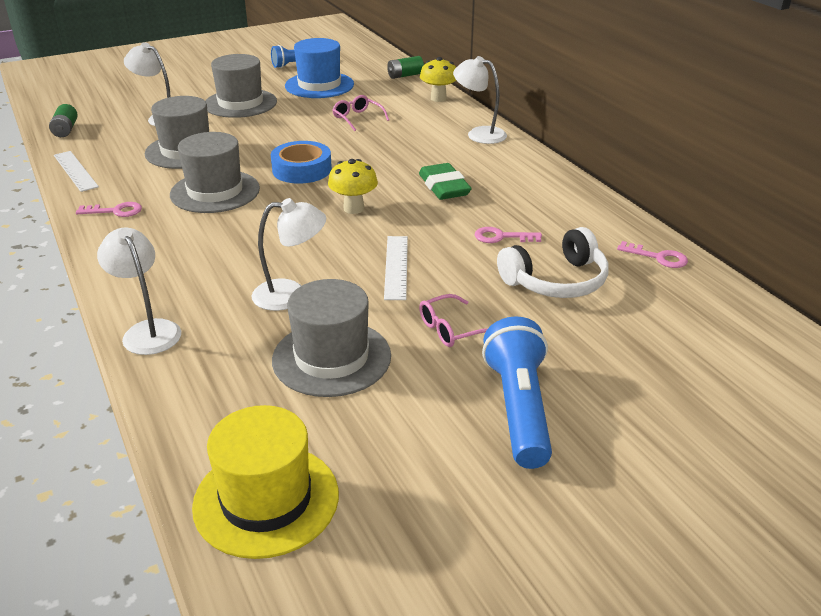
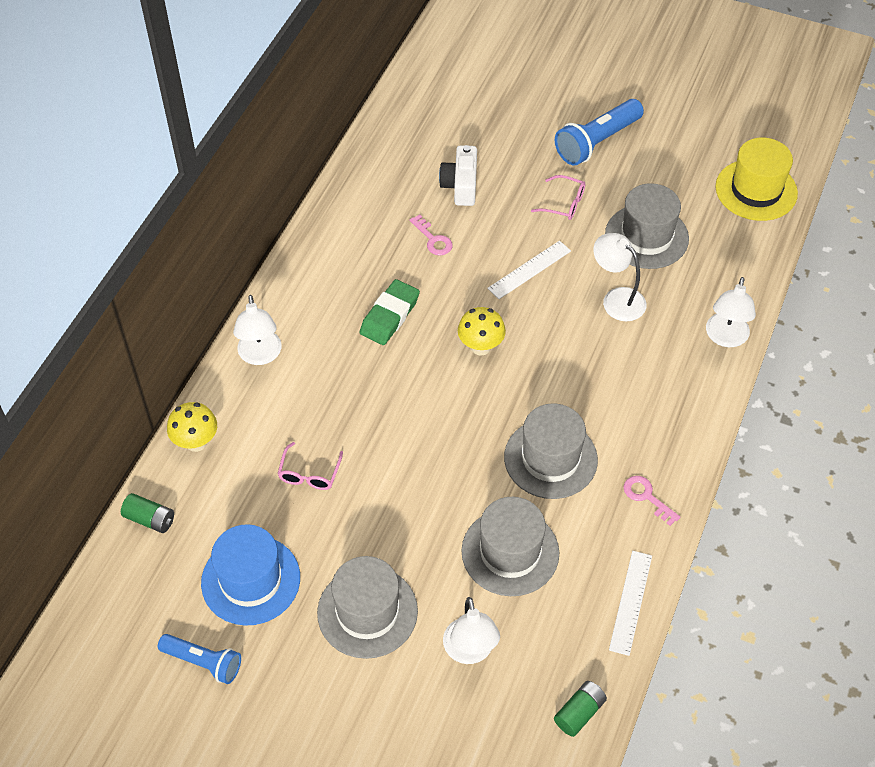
camera: 130 degrees left, 20 degrees up
(302, 169) = (455, 431): blue tape -> none
(556, 281) = (460, 185): white headphones -> white camera
(658, 257) = (379, 152): pink key -> none

